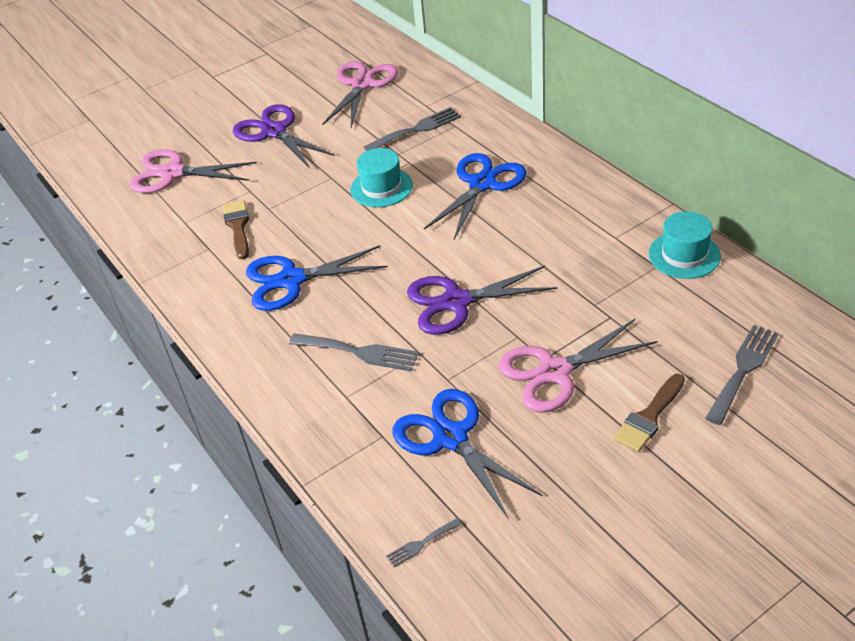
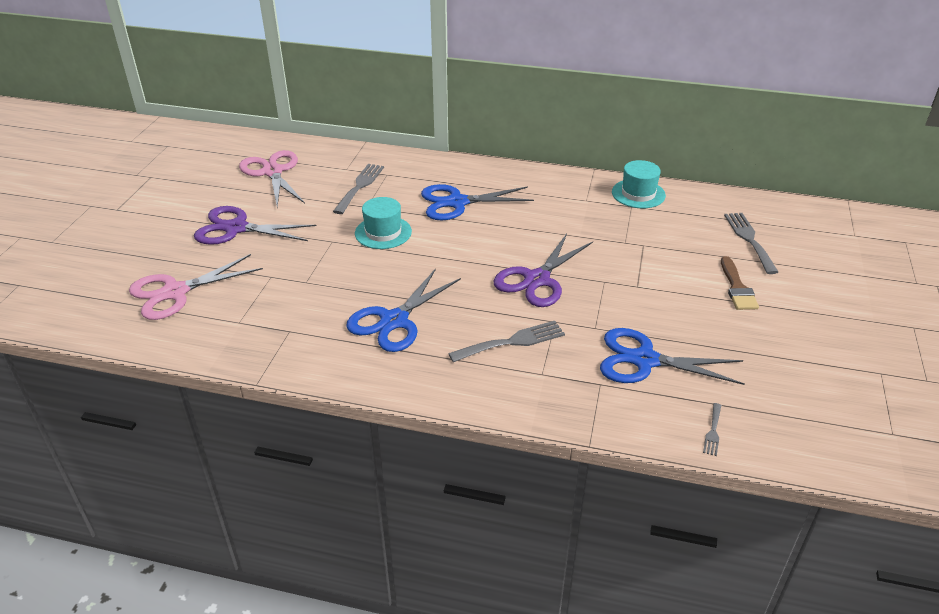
camera: 45 degrees left, 5 degrees down
(238, 227) = (295, 305): brown brush -> none
(482, 184) = (457, 202): blue scissors -> blue scissors turned 90 degrees counterclockwise
(554, 372) = (653, 290): pink scissors -> none

